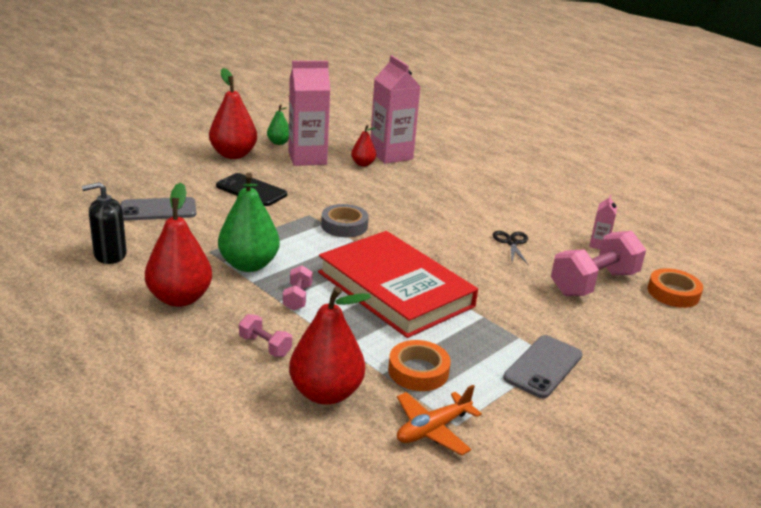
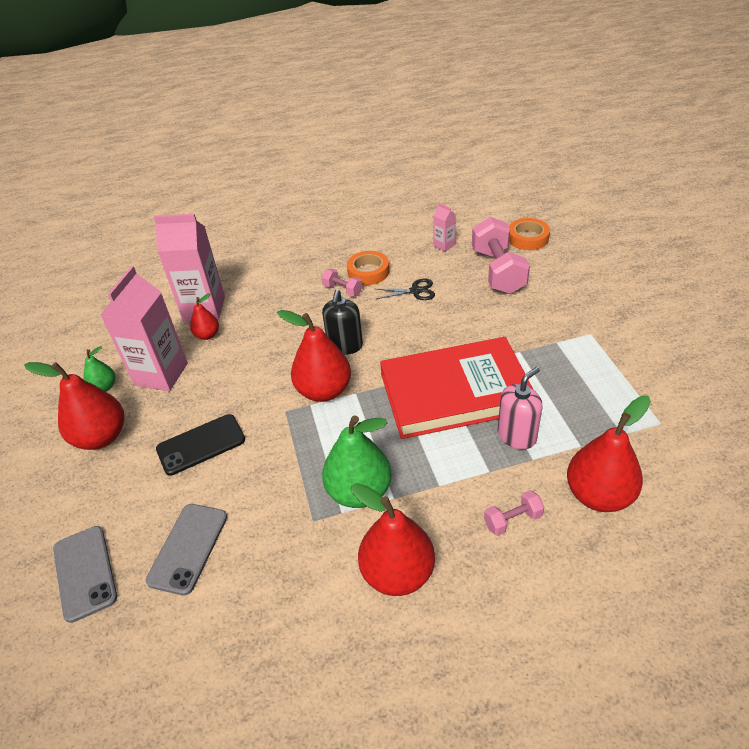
camera: 55 degrees left, 15 degrees up
(110, 255) = (268, 626): black soap dispenser -> black soap dispenser (345, 346)
(297, 298) = (439, 469): pink dumbbell -> pink dumbbell (342, 290)
(344, 225) = (324, 391): grey tape -> red pear
(367, 332) = (517, 436): none -> pink soap dispenser
(418, 371) = (584, 421): orange tape -> orange tape (368, 272)
(433, 429) = (663, 439): orange plane -> none
(511, 242) = (415, 291): black scissors -> black scissors turned 150 degrees clockwise
(543, 367) = (599, 344): grey phone -> grey phone (85, 572)

